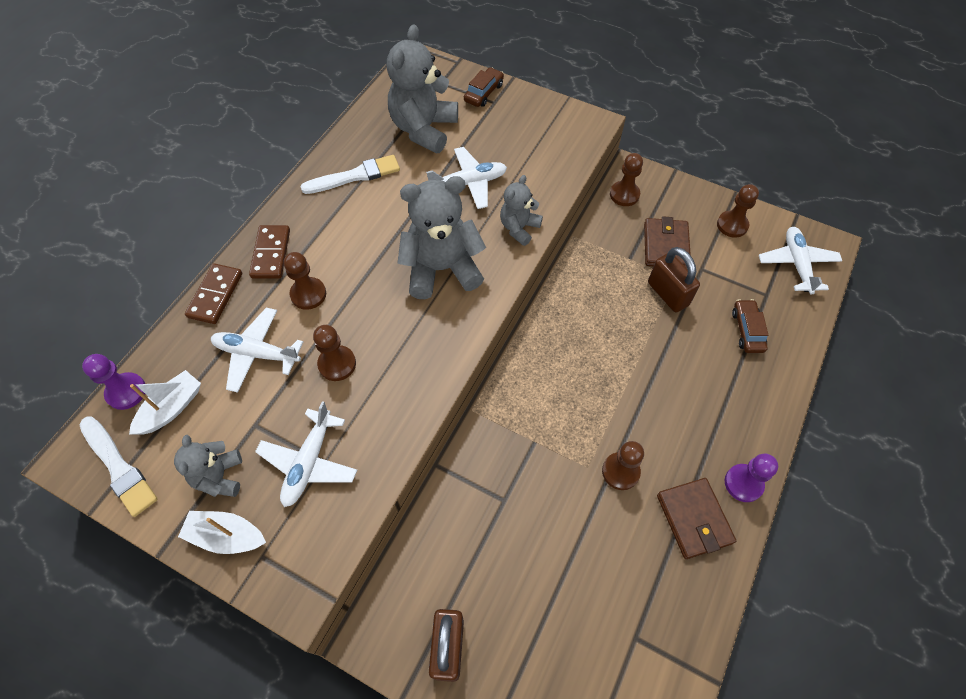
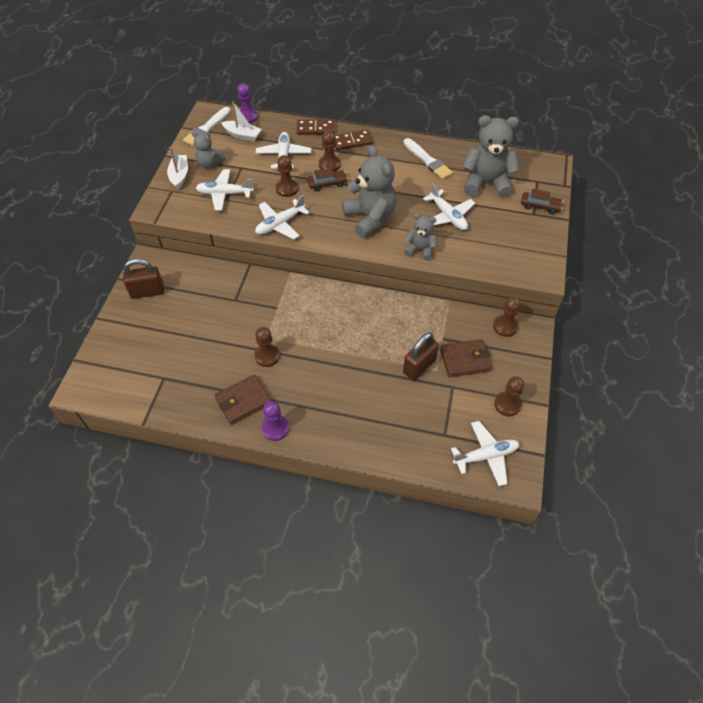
camera: 75 degrees right, 5 degrees down
(219, 477) = (209, 163): grey teddy bear -> grey teddy bear turned 135 degrees counterclockwise
(412, 388) = (280, 224): none -> white plane
(747, 330) = (404, 422): brown car -> brown car (327, 184)

